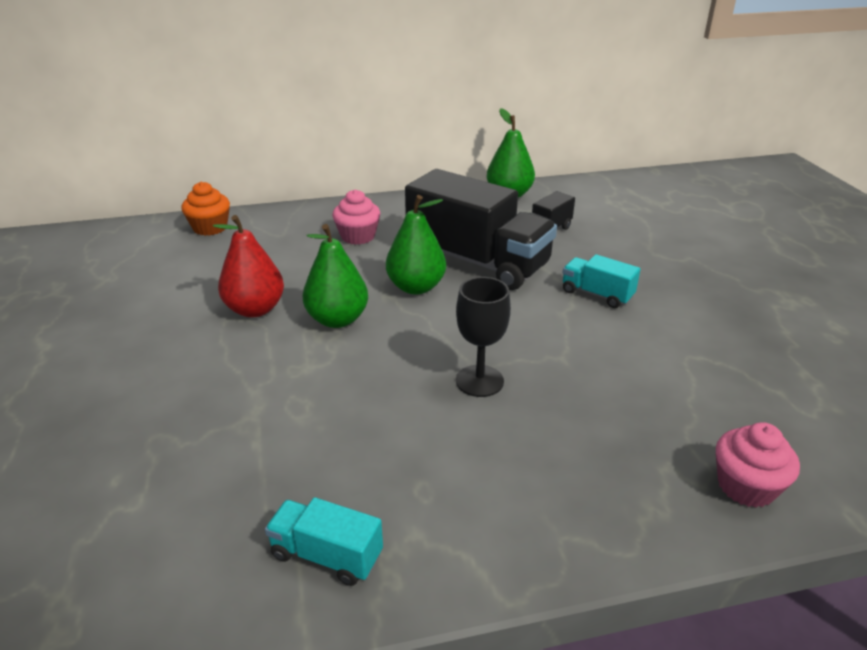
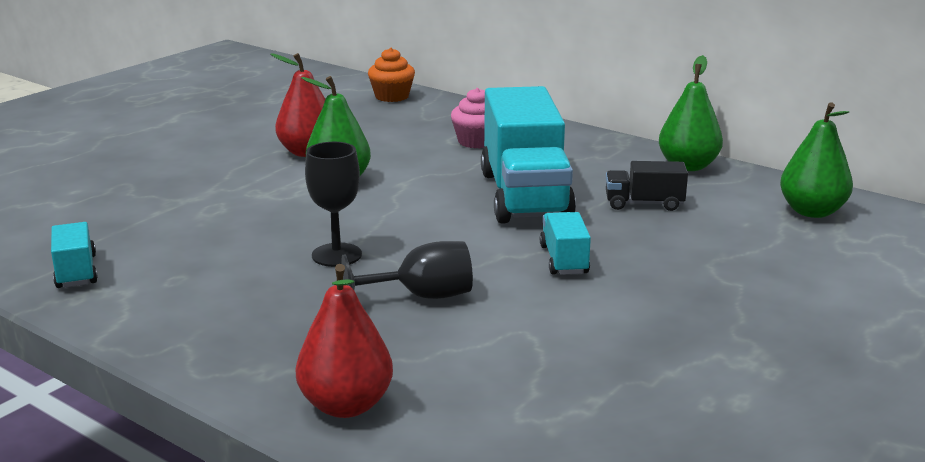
camera: 50 degrees right, 10 degrees down
(416, 287) = (436, 188): green pear -> green pear (812, 211)
(477, 262) = (524, 195): black truck -> turquoise truck
(596, 373) = (422, 297): none -> black goblet
(746, 486) = (346, 405): pink cupcake -> red pear

